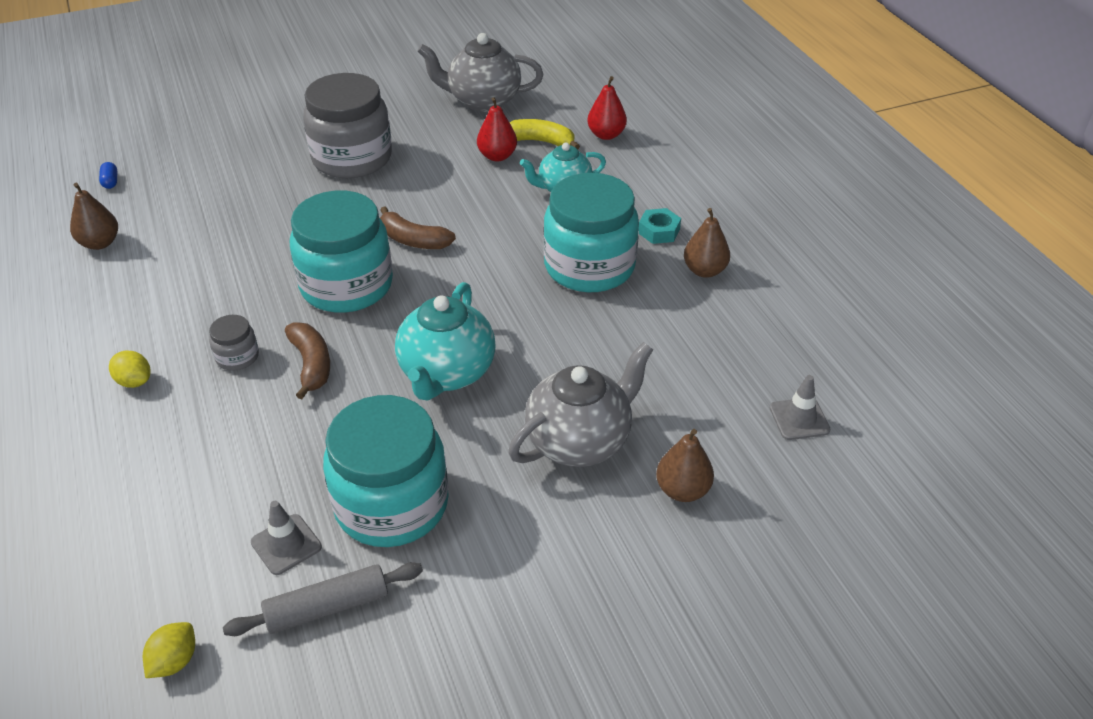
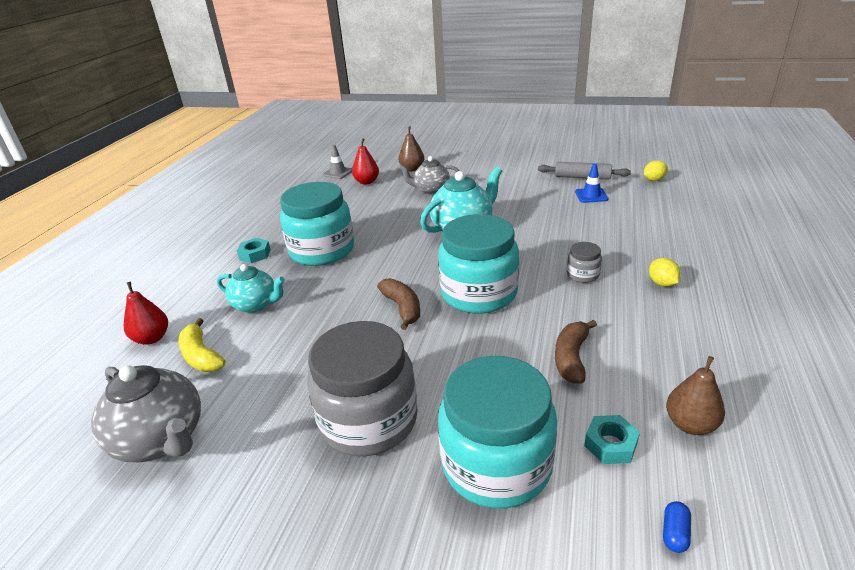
camera: 140 degrees left, 10 degrees down
(161, 209) = (610, 444): none -> turquoise nut
(286, 544) = (591, 195): grey traffic cone -> blue traffic cone
(311, 365) = (536, 255): brown banana -> brown banana (571, 358)
(391, 504) = (534, 194): turquoise jar -> turquoise jar (496, 464)
(497, 156) = (252, 357): red pear -> red pear (367, 182)
(580, 441) = (431, 190): grey teapot -> grey teapot, size x0.66
(704, 270) = (272, 228): brown pear -> none

